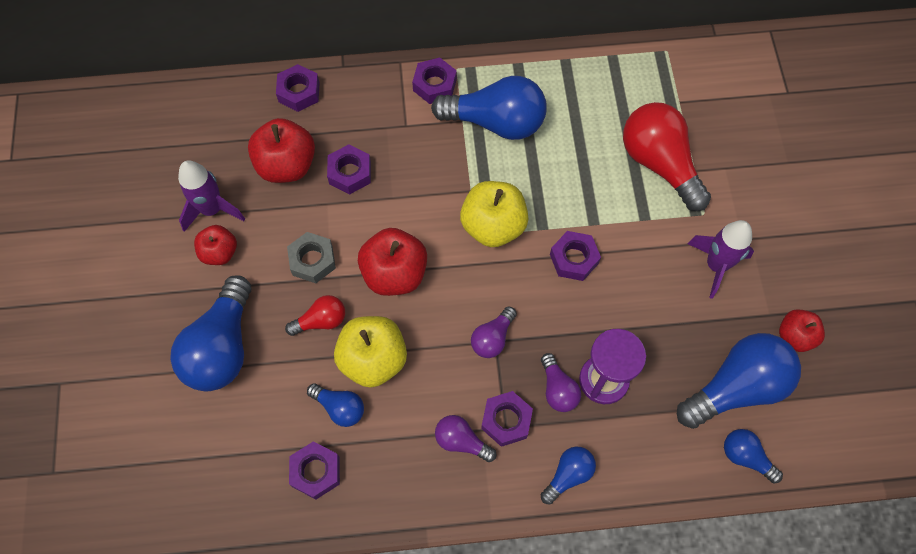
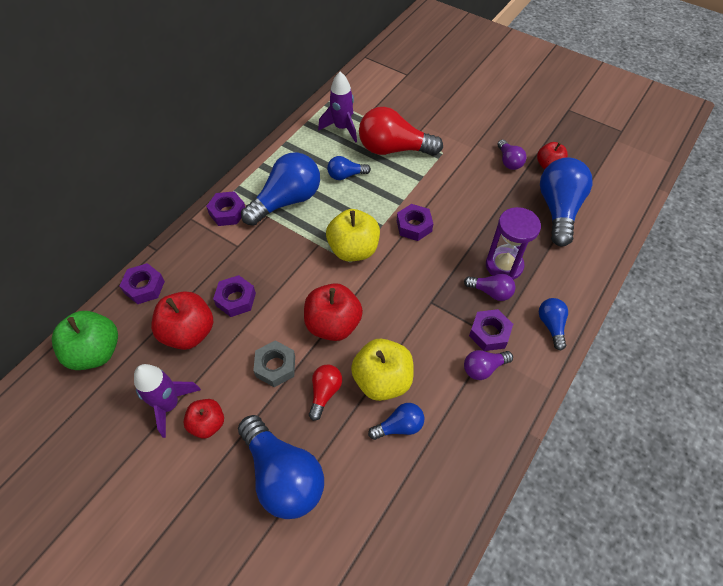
camera: 50 degrees left, 10 degrees down
(211, 114) = (96, 352): none -> green apple
(316, 472) = (434, 477): purple nut -> none
(492, 338) = (428, 302): purple light bulb -> purple light bulb (509, 161)
(716, 265) = (478, 168): purple rocket -> purple rocket (342, 128)
(745, 457) = (603, 234): blue light bulb -> blue light bulb (346, 175)

